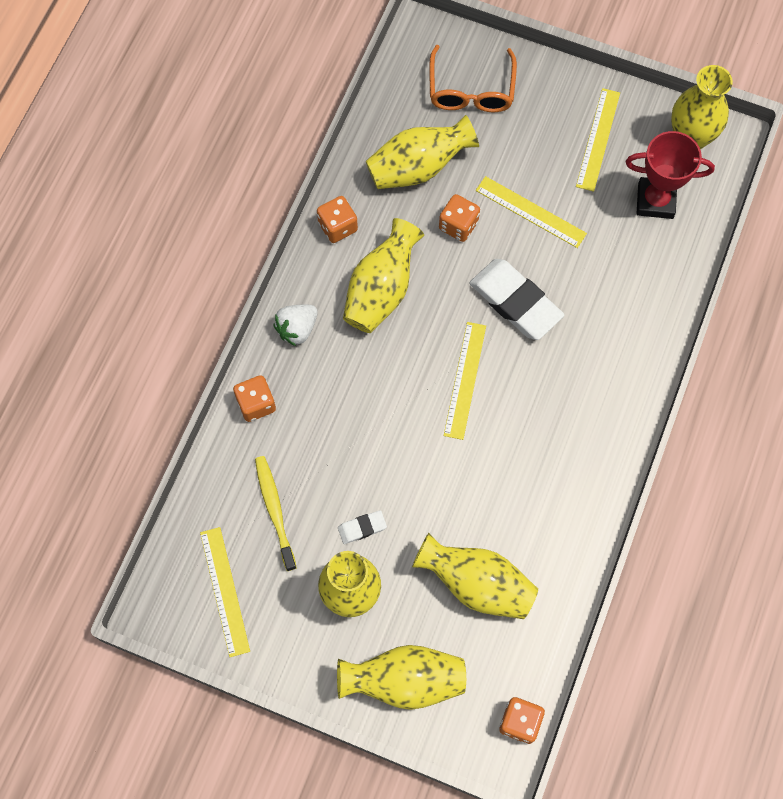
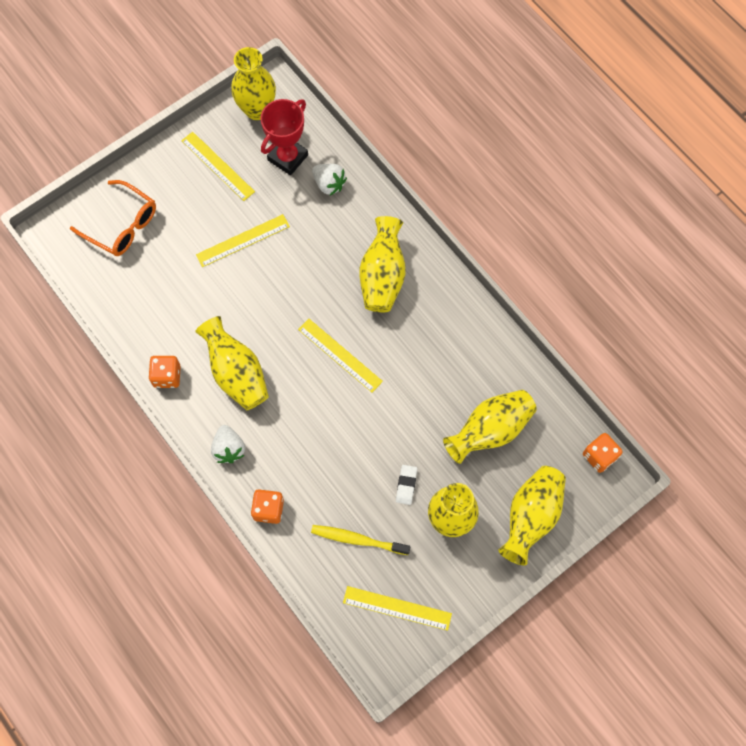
camera: 60 degrees left, 0 degrees up
(418, 168) = (158, 295): yellow vase -> yellow vase (382, 276)
(458, 225) = (221, 293): orange dice -> none
(515, 302) = (303, 289): white eraser -> none
(653, 259) = (329, 184): none -> white strawberry

